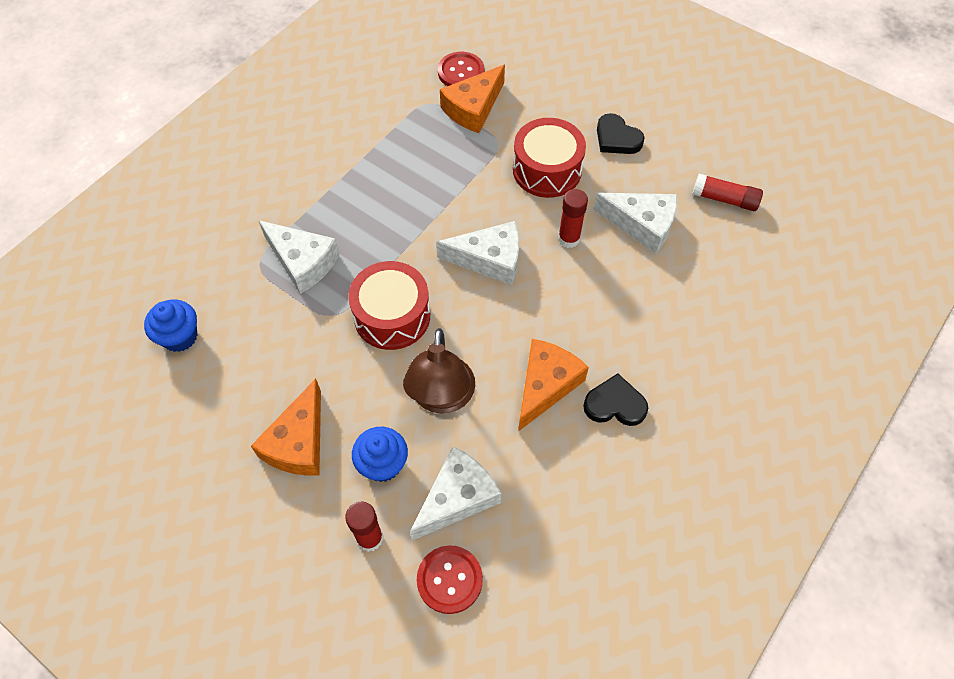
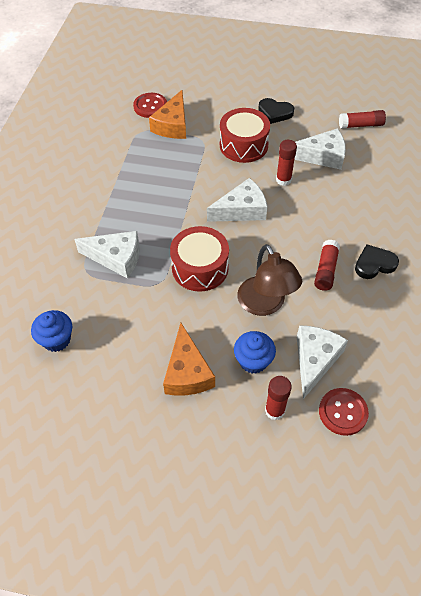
camera: 25 degrees left, 5 degrees down
(545, 385) = (325, 270): orange cheese -> red glue stick

